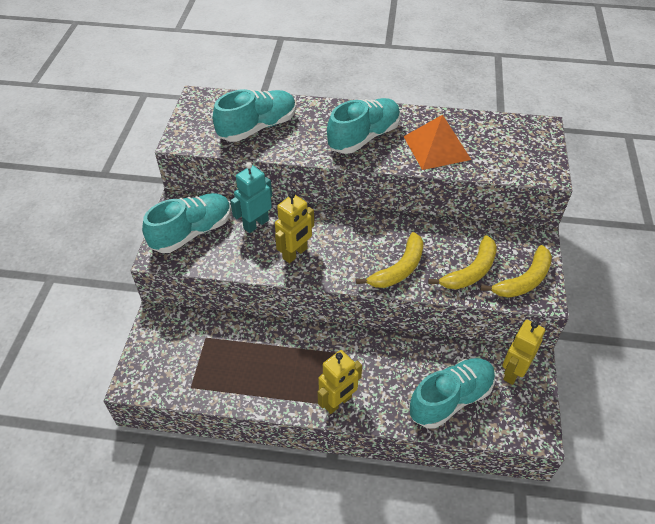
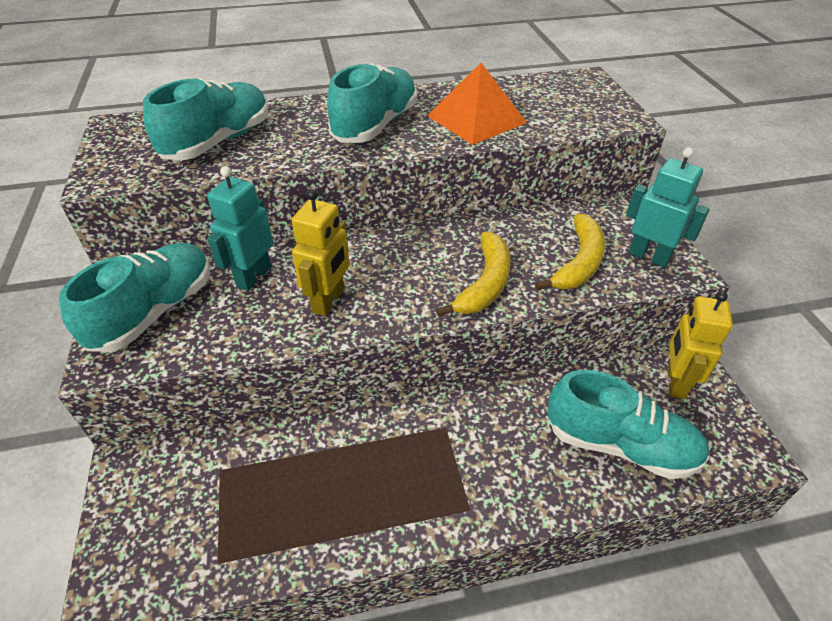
camera: 20 degrees left, 5 degrees down
(338, 402) = (467, 504): yellow robot -> none
(450, 399) = (620, 445): turquoise shoe -> turquoise shoe turned 75 degrees clockwise
(523, 280) = (648, 256): yellow banana -> turquoise robot

